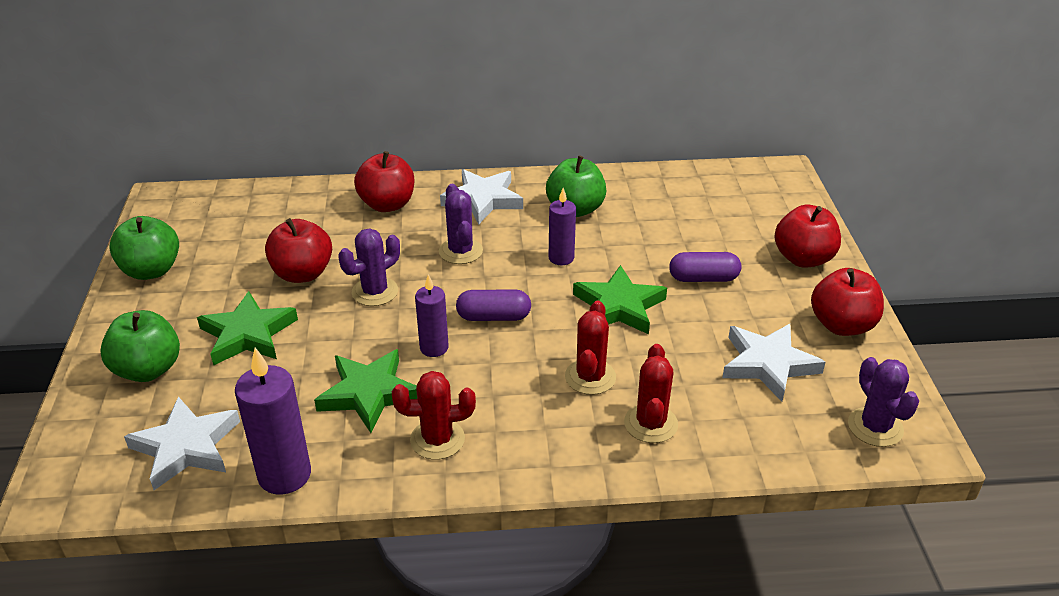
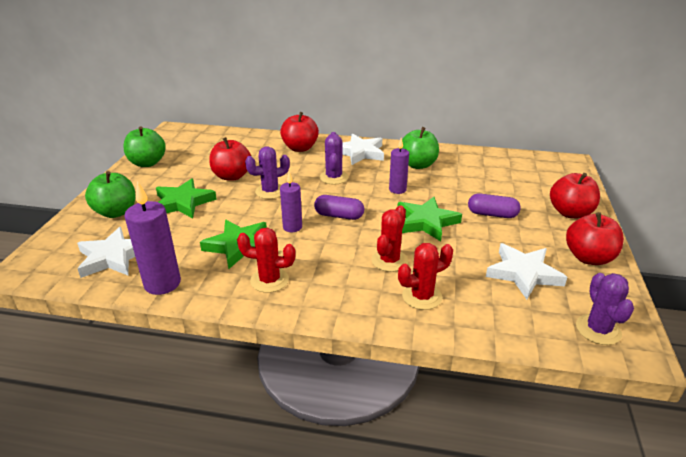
camera: 15 degrees right, 5 degrees down
(650, 424) = (422, 296): red cactus -> red cactus turned 45 degrees clockwise

